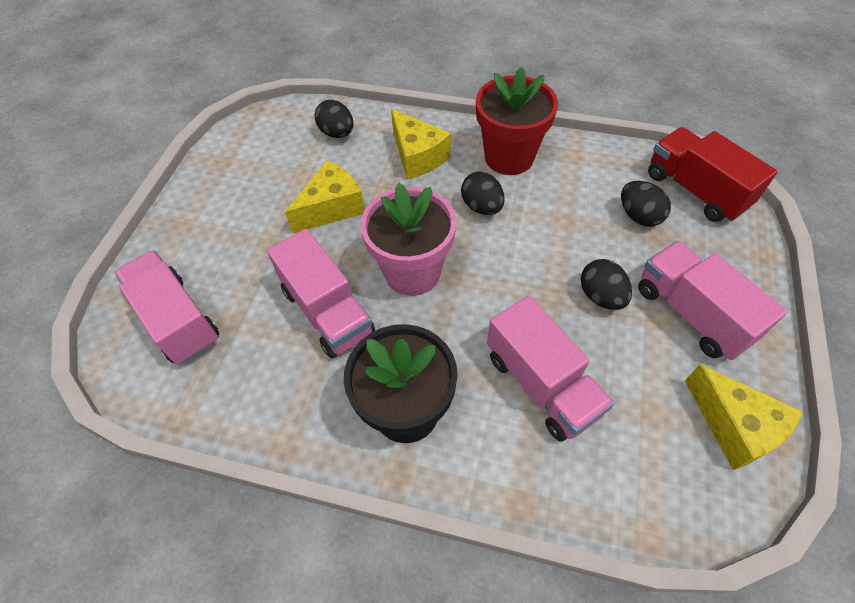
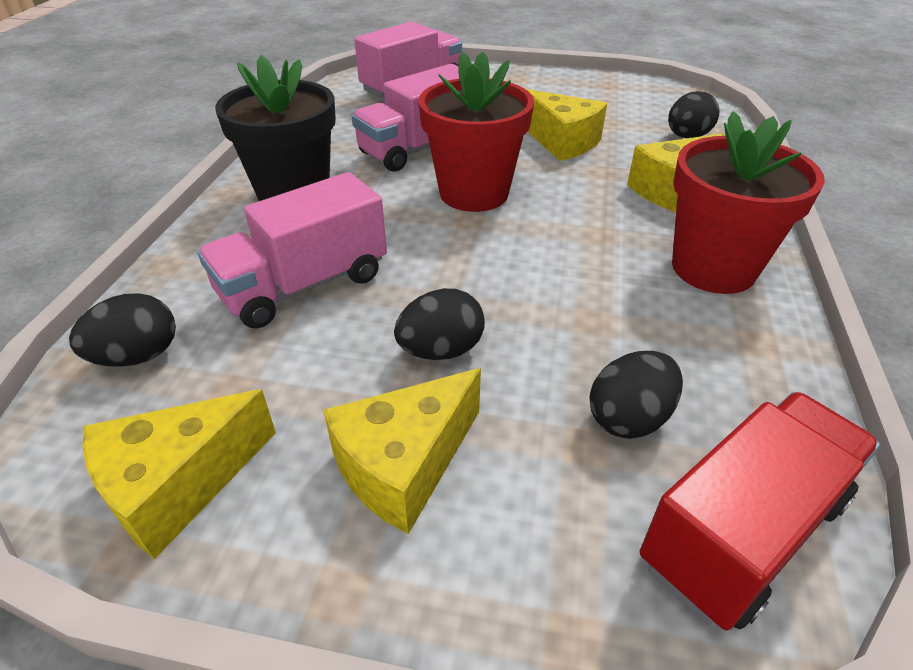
camera: 85 degrees right, 15 degrees down
(412, 272) = (474, 193): pink flower pot -> red flower pot
(482, 207) = (596, 242): black egg -> black egg (138, 356)
(692, 313) = (404, 465): pink truck -> yellow cheese

